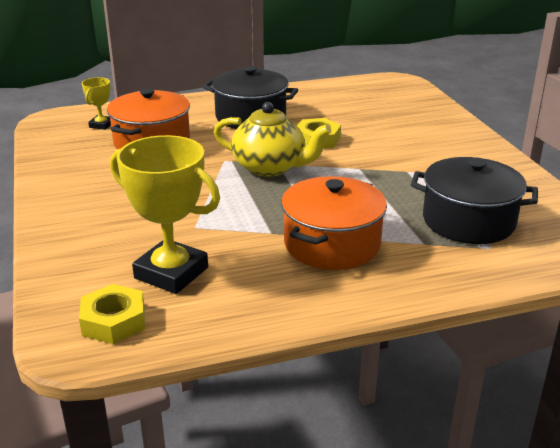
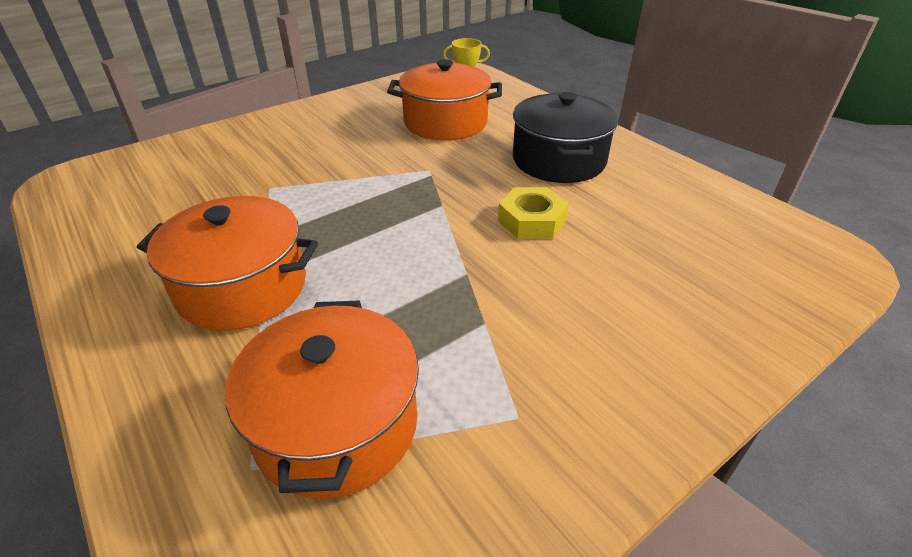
camera: 70 degrees right, 10 degrees up
(114, 321) = (97, 188): yellow nut -> none
(171, 273) = (176, 196): yellow trophy -> none
(270, 167) = (427, 202): yellow teapot -> none
(468, 221) = (336, 424): black pot -> orange pot

